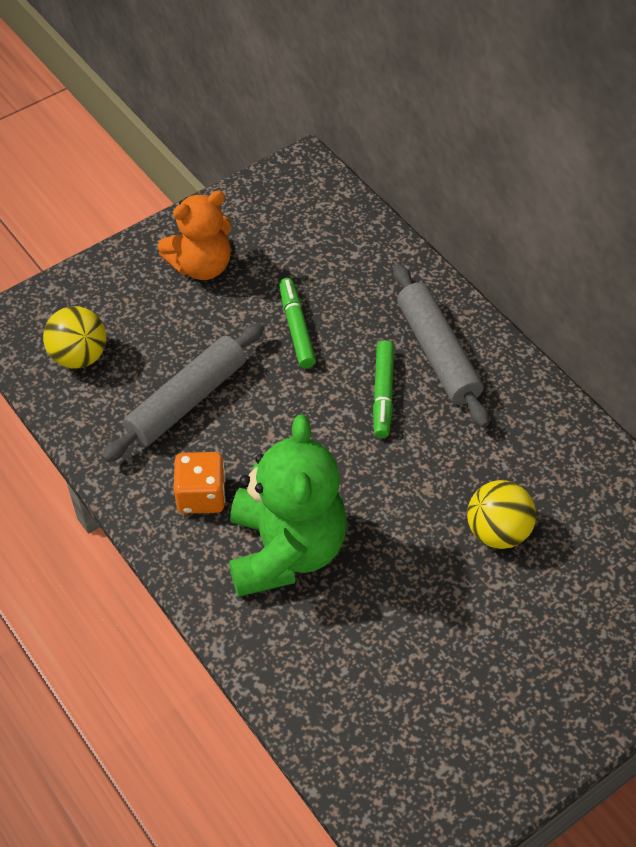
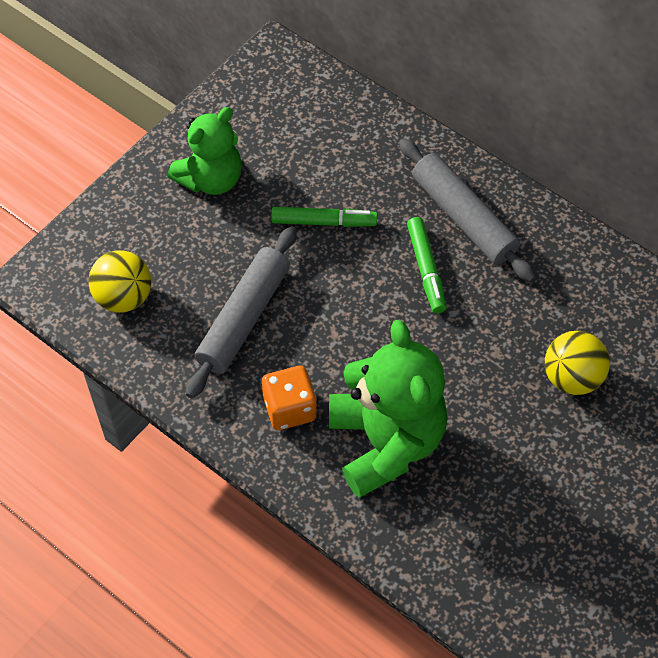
camera: 15 degrees left, 5 degrees up
(201, 266) = (211, 179): orange teddy bear -> green teddy bear
(296, 328) = (323, 222): green marker -> green marker turned 120 degrees clockwise

